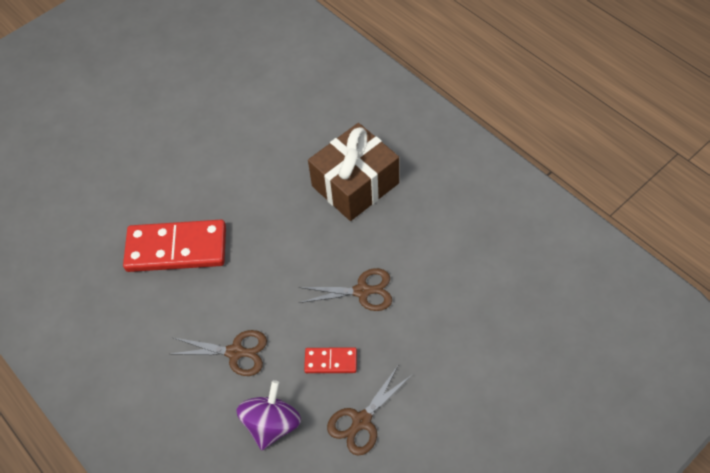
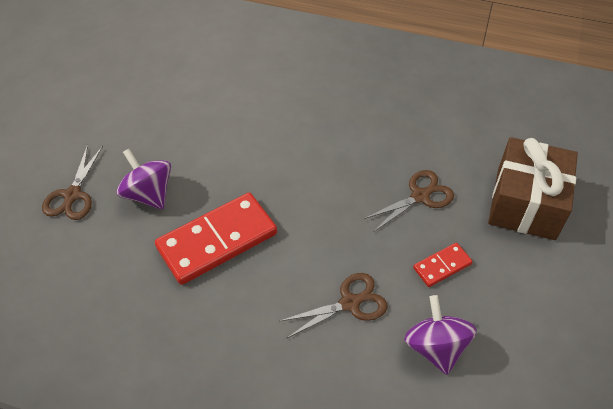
camera: 35 degrees left, 5 degrees down
(155, 184) = (148, 194): none -> purple spinning top
(355, 184) = (342, 115): brown gift -> brown gift (525, 203)
(361, 421) = (510, 301): brown scissors -> brown scissors (73, 195)

